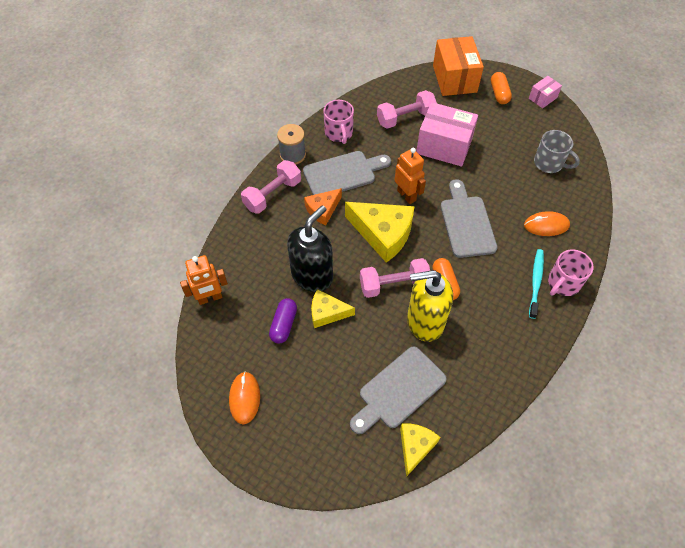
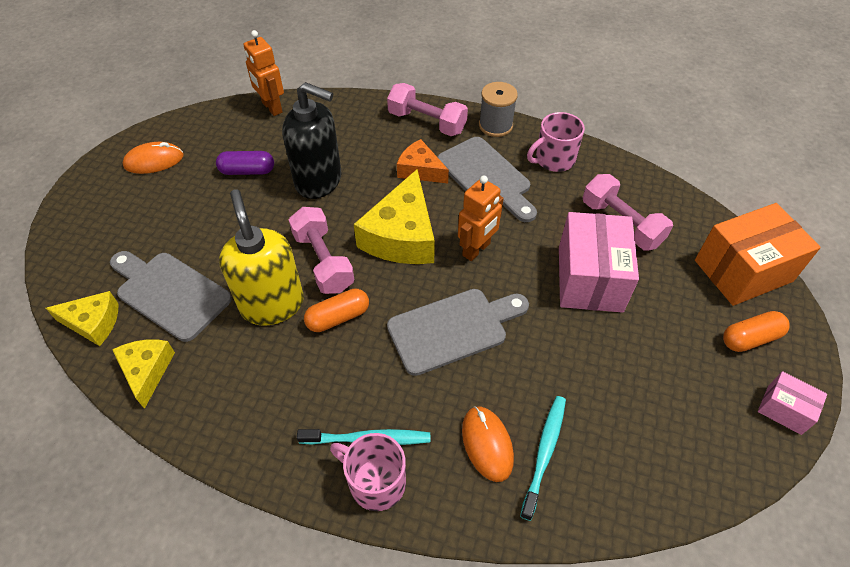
camera: 75 degrees right, 5 degrees down
(327, 313) = (269, 204): yellow cheese -> yellow cheese (147, 371)
(549, 163) = (628, 436): grey mug -> none
(554, 201) = (544, 453): none -> turquoise toothbrush

